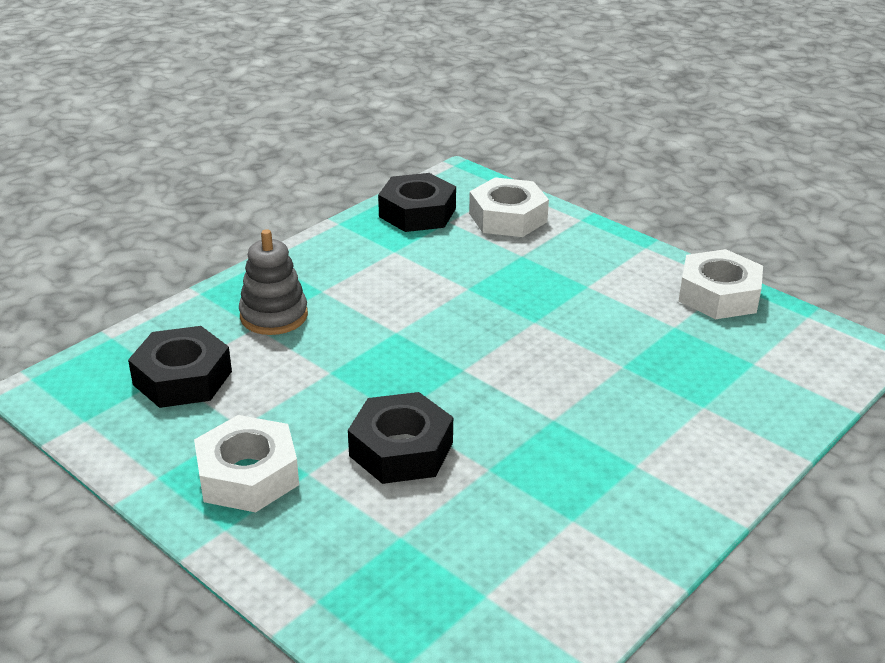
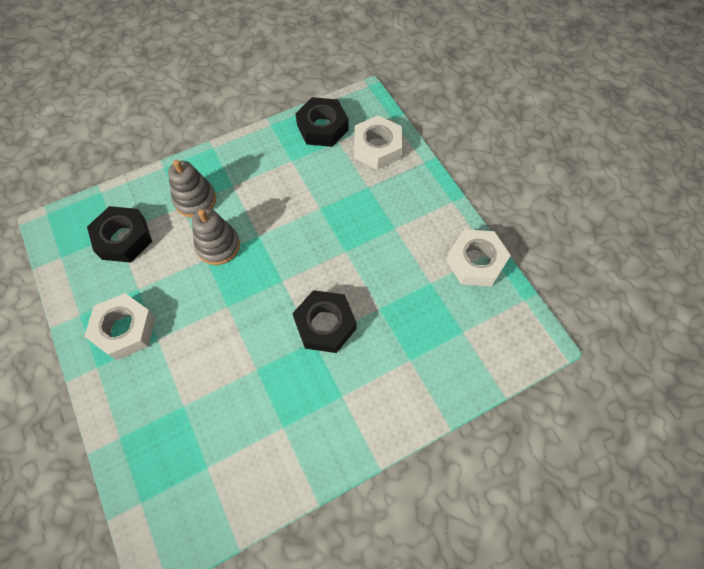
camera: 20 degrees right, 30 degrees up
(341, 354) = (218, 246): none -> grey stacking toy
(401, 449) = (215, 337): black nut -> black nut (325, 324)

